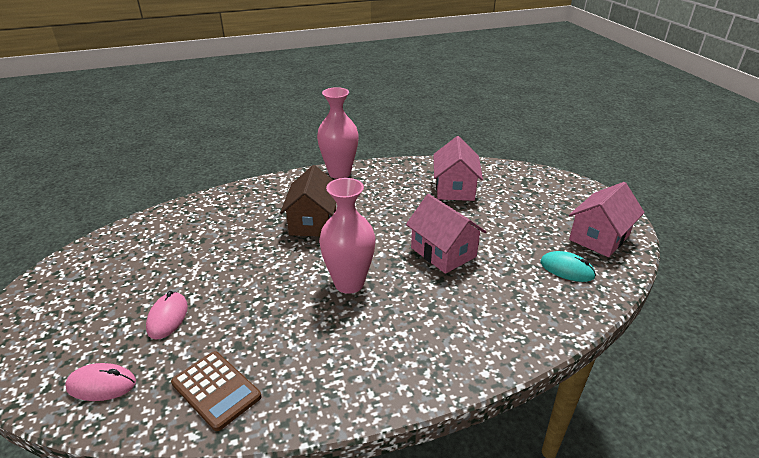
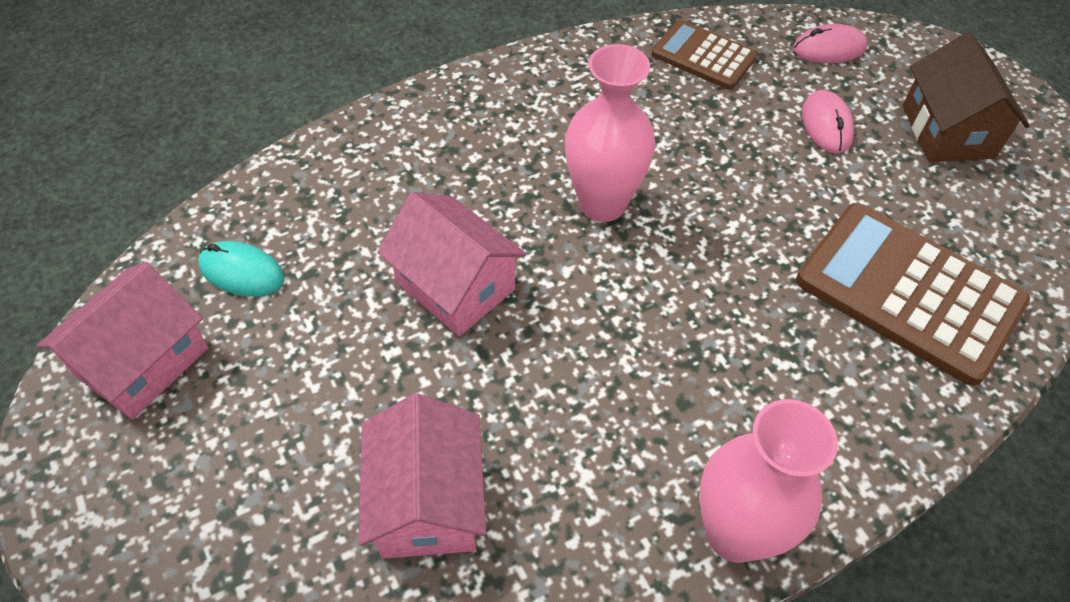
camera: 170 degrees right, 20 degrees up
(207, 228) = (908, 292): none -> brown calculator
(313, 222) = (718, 335): brown house -> brown house (947, 131)

